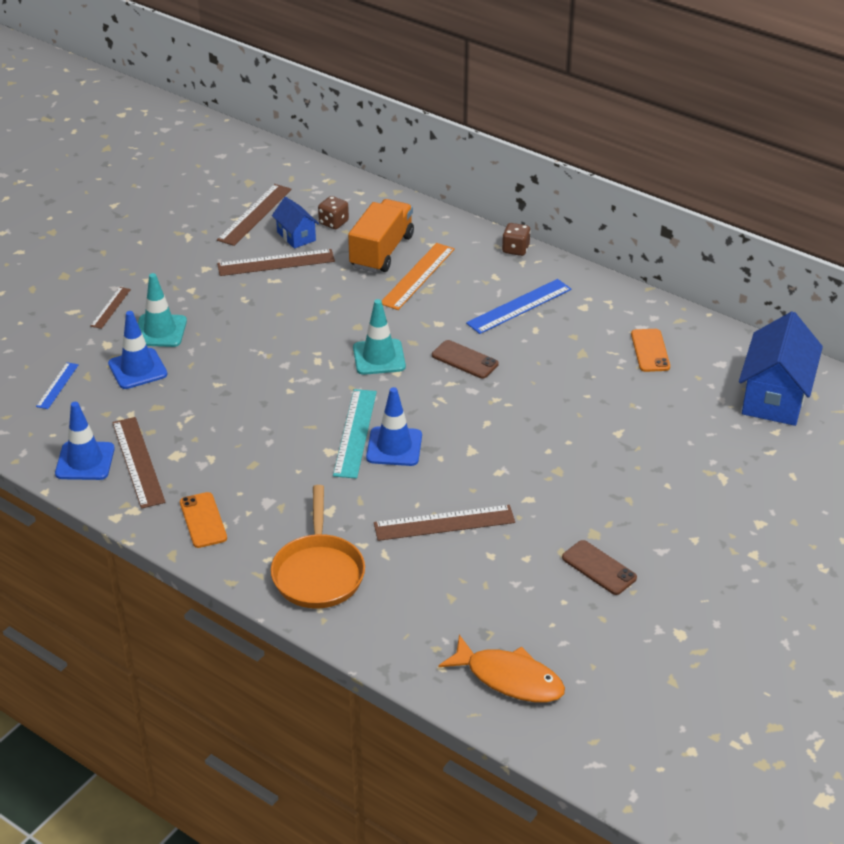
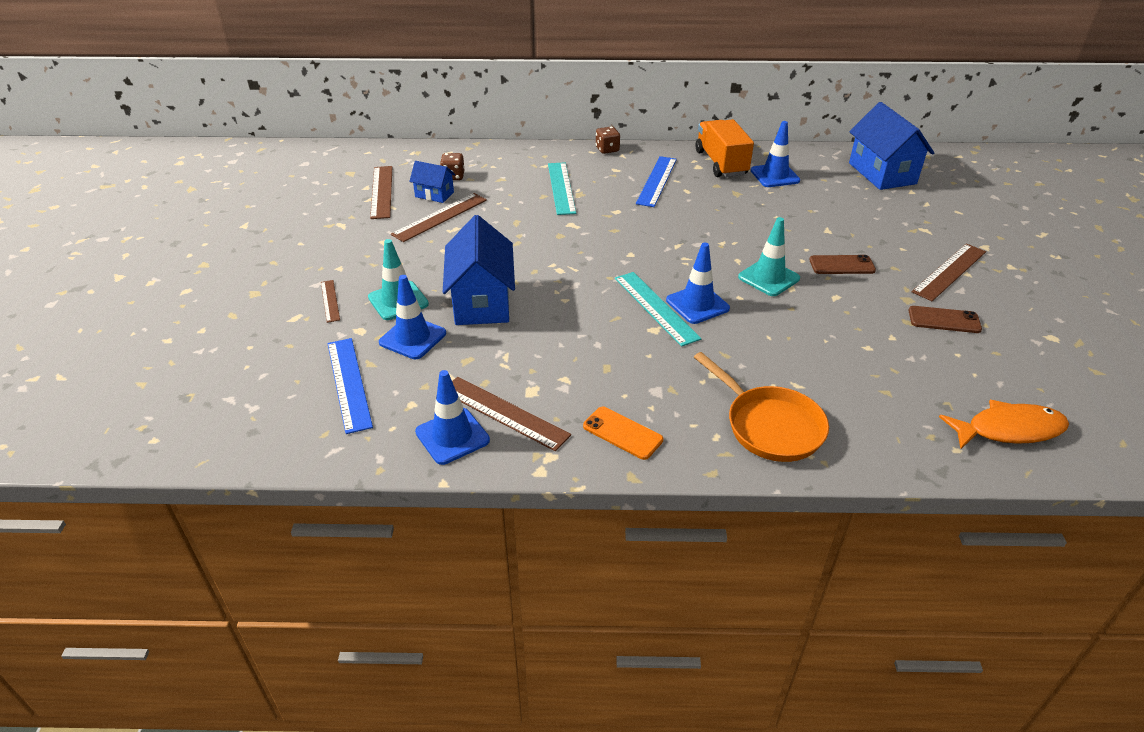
camera: 35 degrees left, 0 degrees up
(57, 385) = (349, 383): blue ruler -> blue ruler, size x1.77
(222, 362) = (482, 302): none -> blue house
(379, 357) = (603, 249): turquoise traffic cone -> turquoise traffic cone (768, 278)
(381, 251) = (514, 182): orange truck -> orange truck (721, 163)
(417, 276) = (561, 188): orange ruler -> turquoise ruler
(444, 523) = (806, 341): brown ruler -> brown ruler (949, 272)
(465, 360) = (666, 227): brown phone -> brown phone (842, 265)
(650, 351) = (775, 176): orange phone -> blue traffic cone

